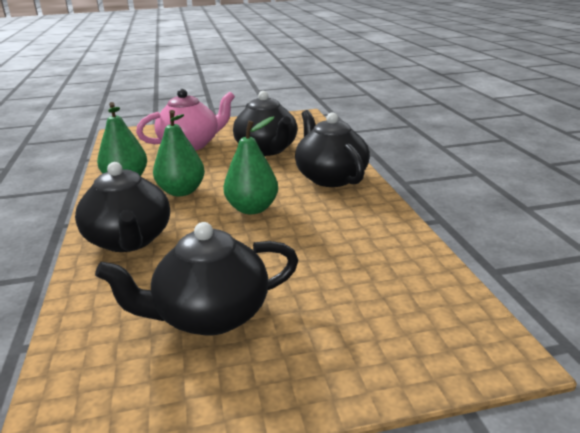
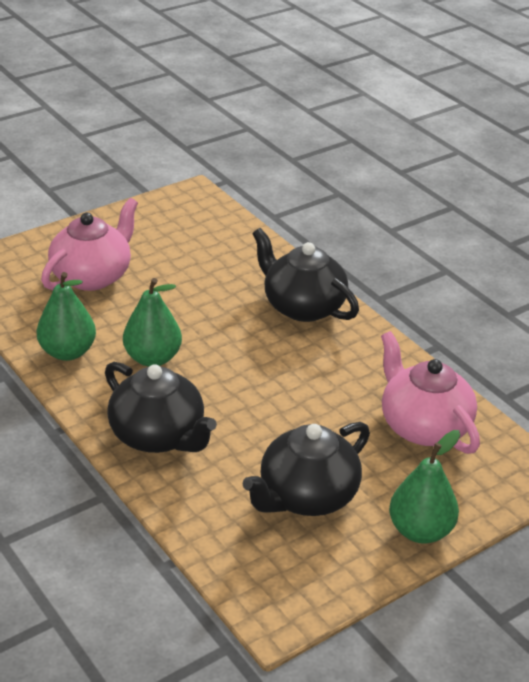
camera: 25 degrees left, 10 degrees up
(252, 209) = (251, 369): green pear -> green pear (420, 531)
(267, 150) = (198, 270): black teapot -> none
(382, 278) = (423, 426): none -> pink teapot

